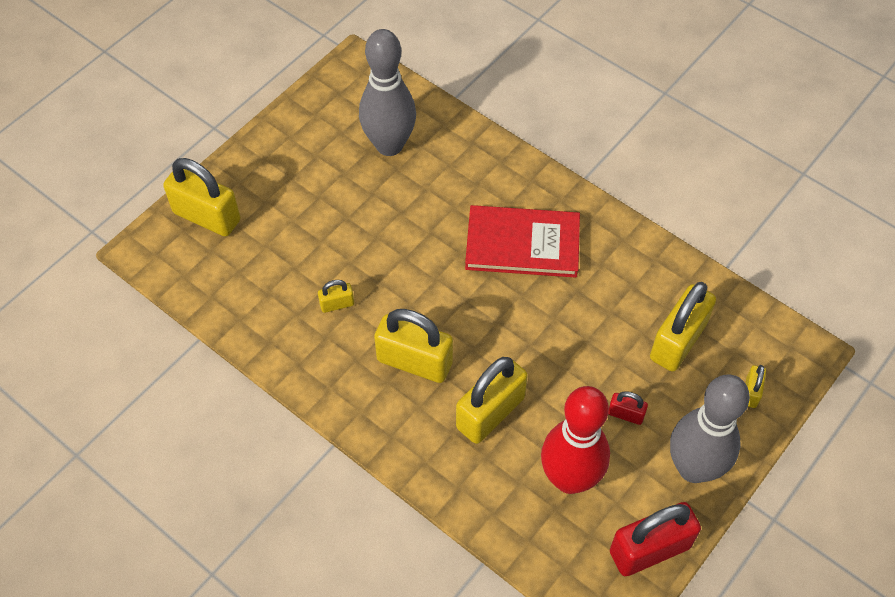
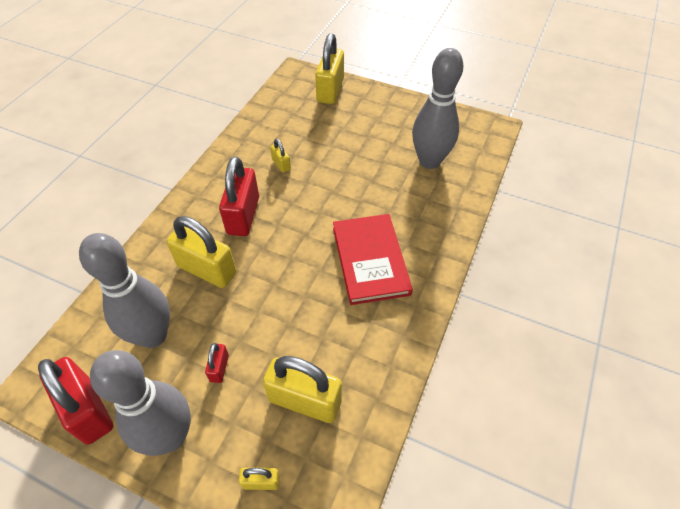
camera: 75 degrees right, 5 degrees down
(414, 362) = (243, 215): yellow padlock -> red padlock
(569, 479) = (153, 335): red bowling pin -> grey bowling pin

